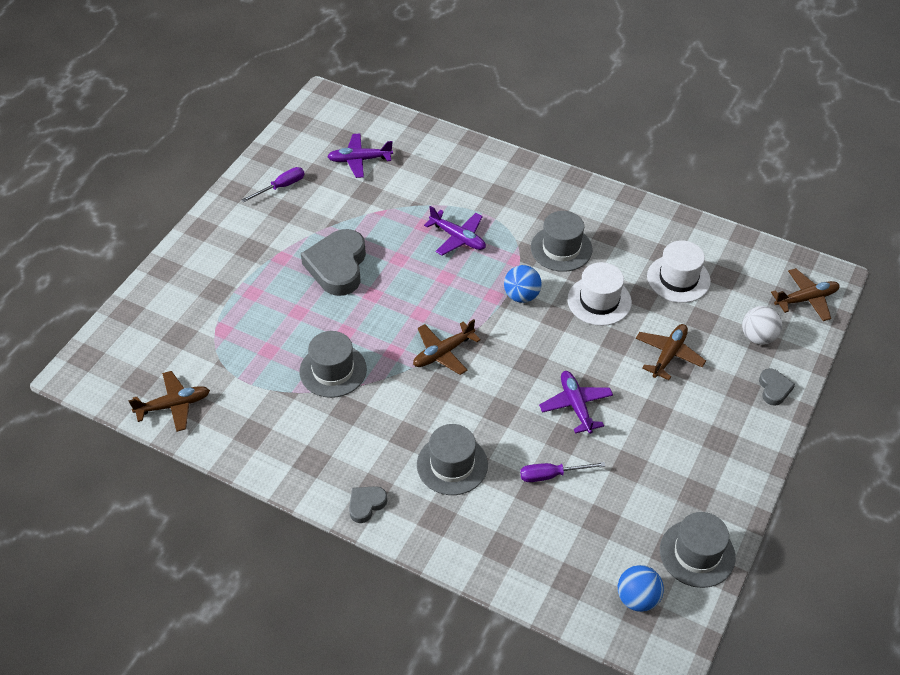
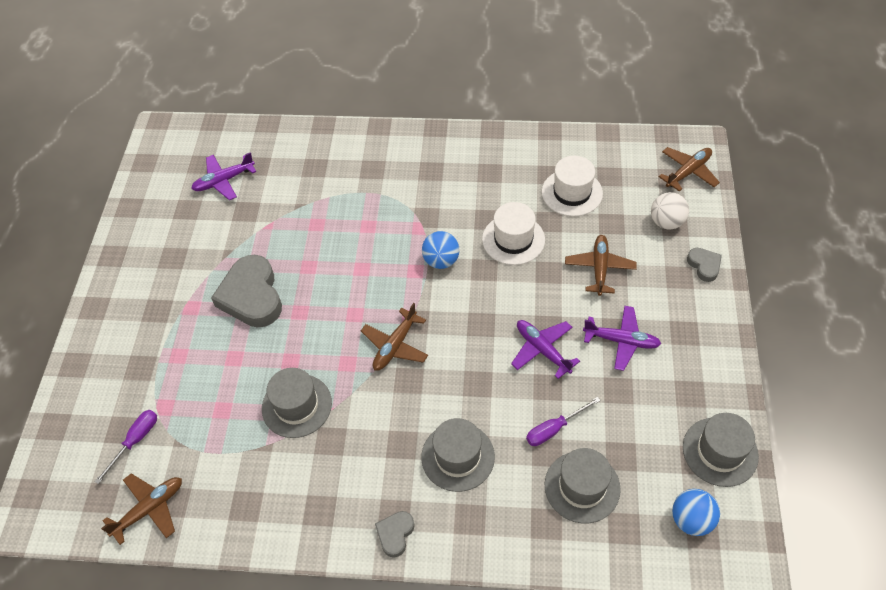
camera: 20 degrees left, 5 degrees up
(281, 187) = (158, 235): purple screwdriver -> purple screwdriver (135, 441)
(458, 238) = (355, 225): purple plane -> purple plane (621, 341)
(561, 248) = (455, 201): grey hat -> grey hat (582, 487)

